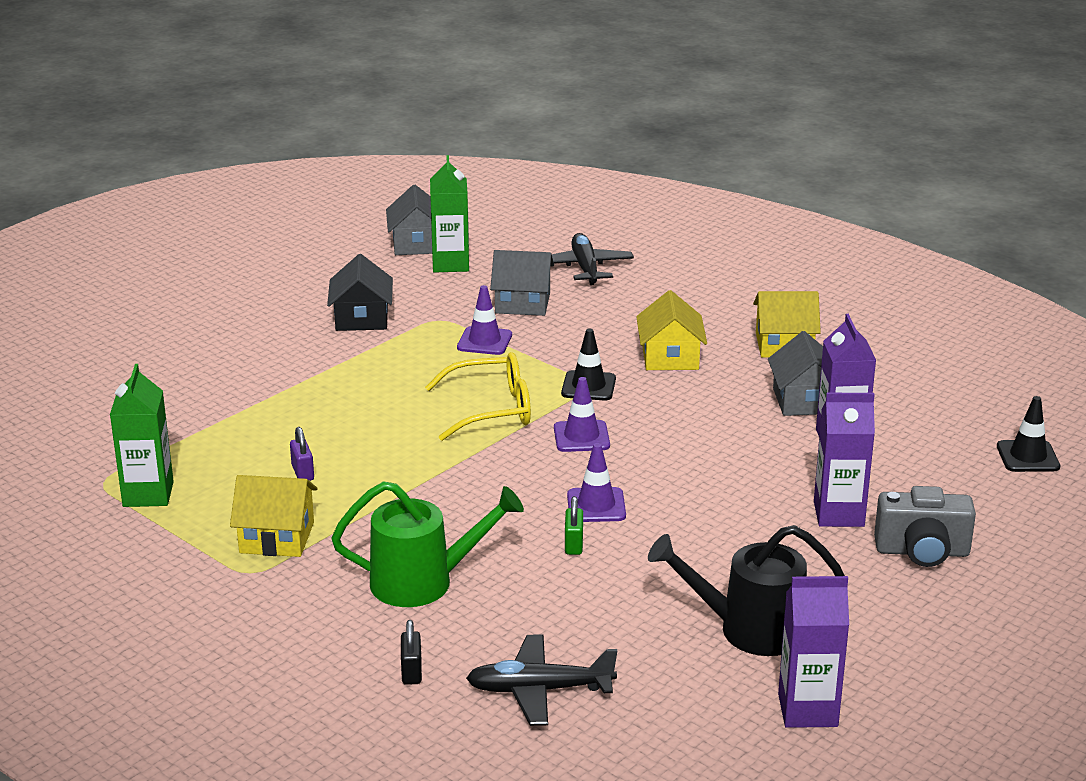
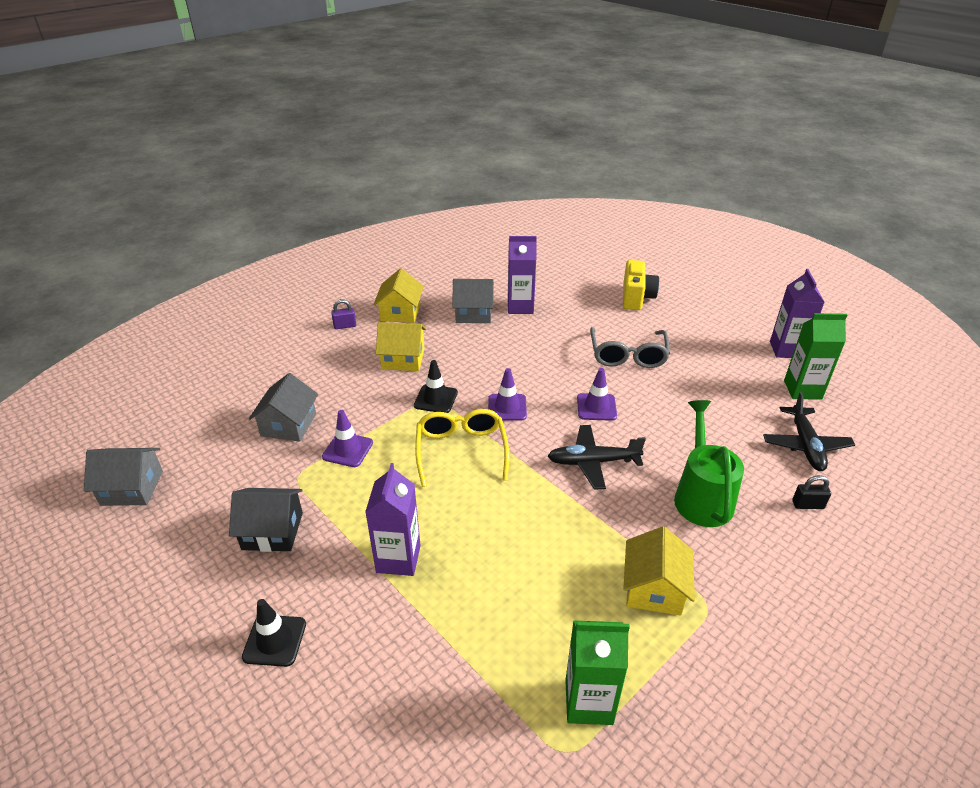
camera: 85 degrees left, 10 degrees up
(303, 473) = (551, 572): purple padlock -> purple padlock (345, 326)
(450, 264) = (190, 466): green carton -> green carton (802, 390)
(573, 544) = (644, 420): green padlock -> none
(585, 268) = (242, 387): black plane -> black plane (592, 462)
(734, 536) = (628, 356): none -> grey glasses
(748, 630) = (721, 360): black watering can -> none
(838, 514) = (601, 318): purple carton -> purple carton (398, 559)
(922, 552) = (636, 298): grey camera -> yellow camera
(1027, 457) = (543, 256): black traffic cone -> black traffic cone (274, 640)

